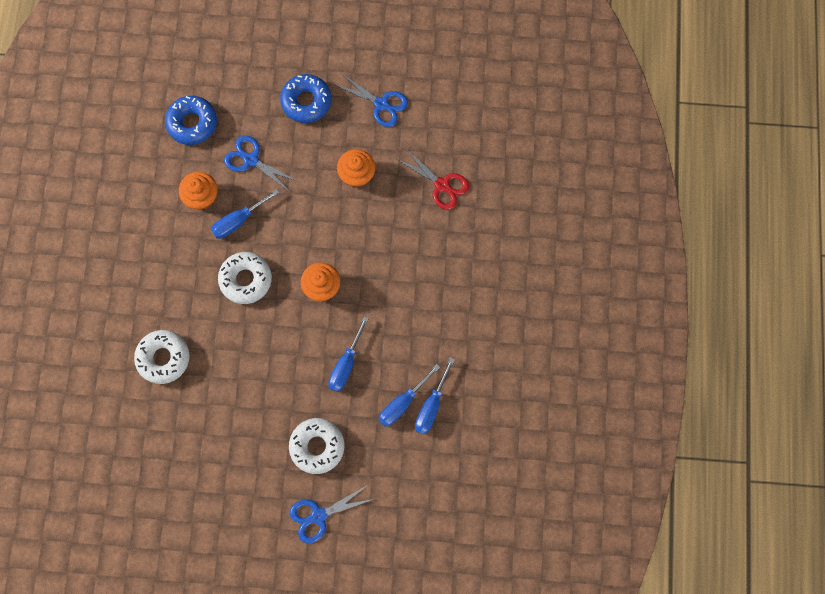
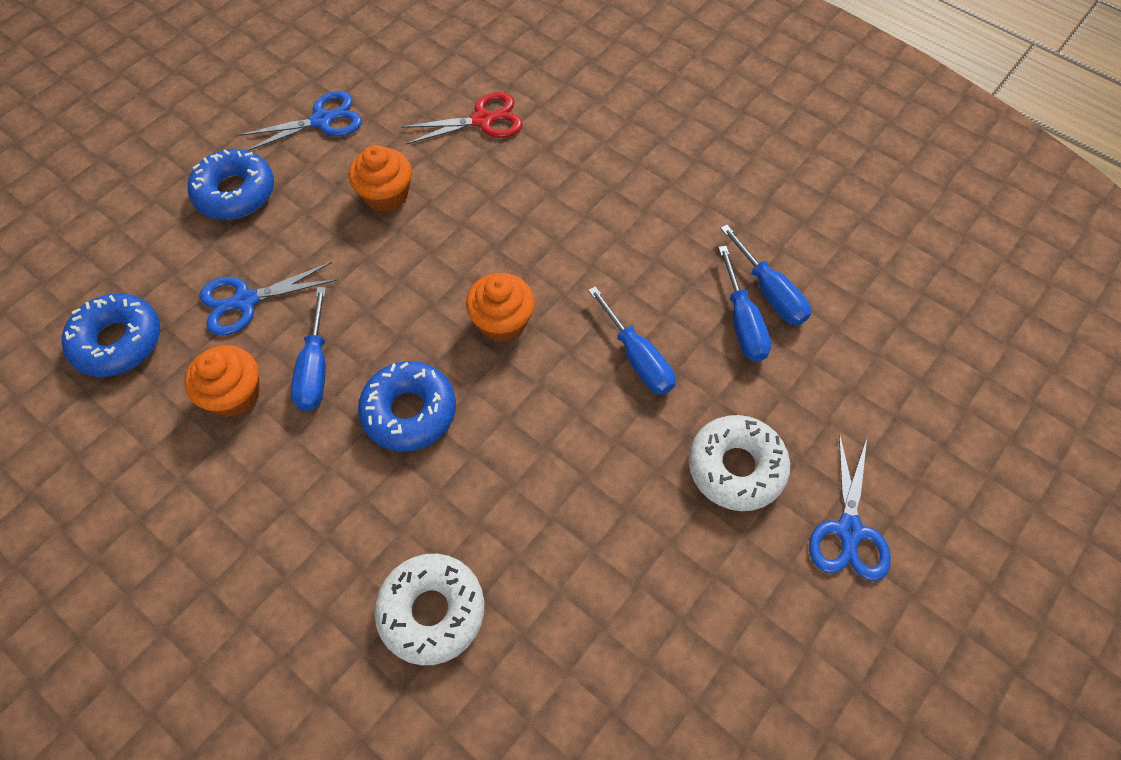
camera: 55 degrees left, 15 degrees down
(246, 279) = (409, 412): white donut -> blue donut

